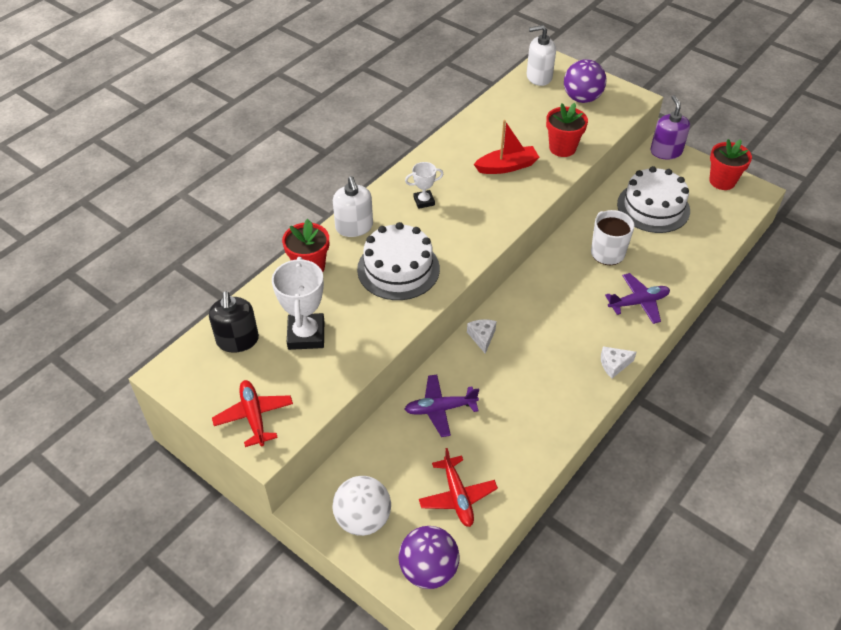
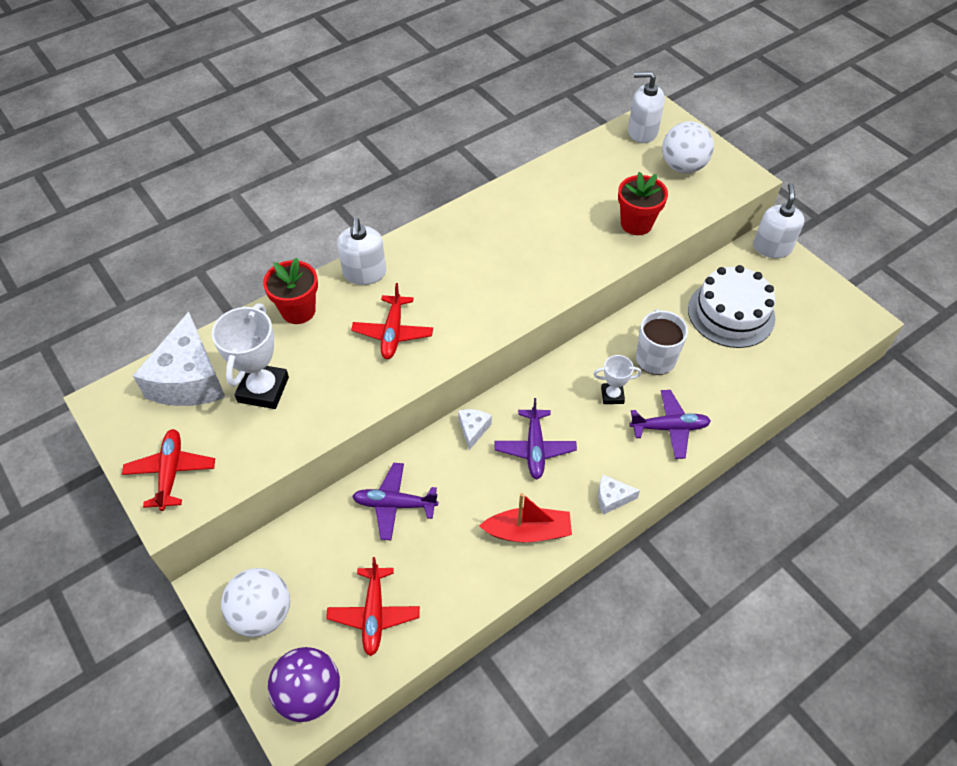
camera: 15 degrees right, 5 degrees up
(237, 340) = (189, 379): black soap dispenser -> white cheese
(398, 269) = (393, 333): white cake -> red plane
(424, 201) = (453, 258): white trophy -> white trophy (612, 395)
(507, 167) = (563, 234): red boat -> red boat (528, 532)
(538, 341) = (535, 448): none -> purple plane
(582, 98) = (682, 167): purple ball -> white ball
(666, 151) = (772, 247): purple soap dispenser -> white soap dispenser
(722, 181) = (827, 297): red flower pot -> none

